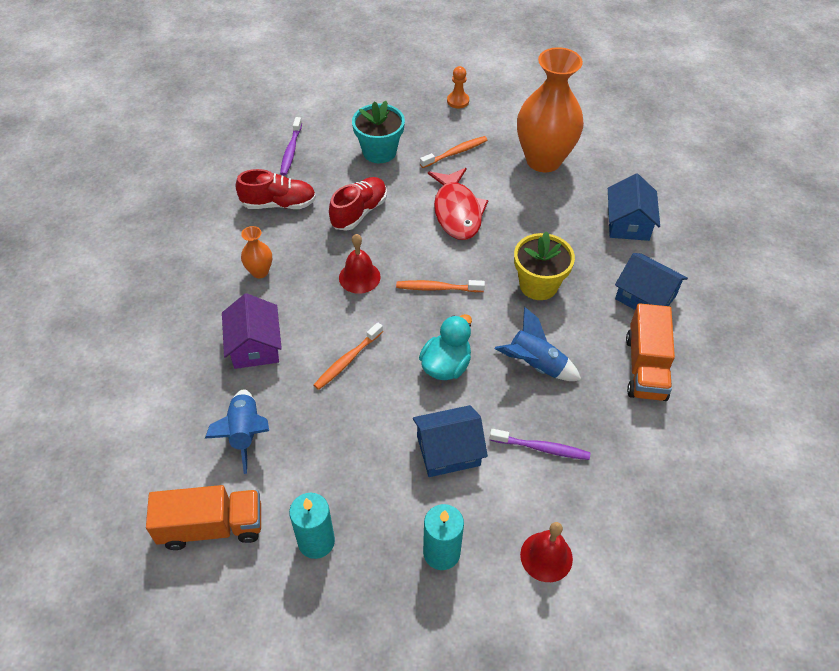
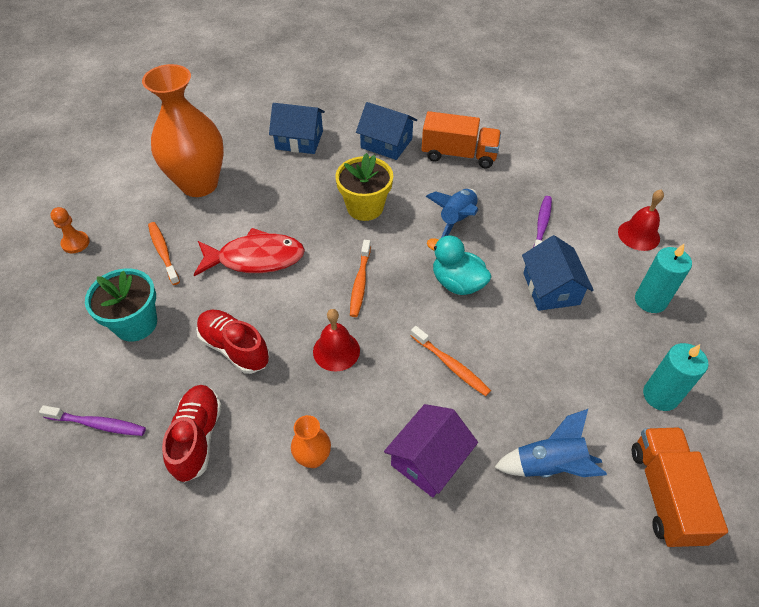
camera: 85 degrees left, 0 degrees up
(255, 346) = (429, 459): purple house -> purple house turned 45 degrees counterclockwise
(645, 297) = (386, 143): blue house -> blue house turned 75 degrees clockwise

